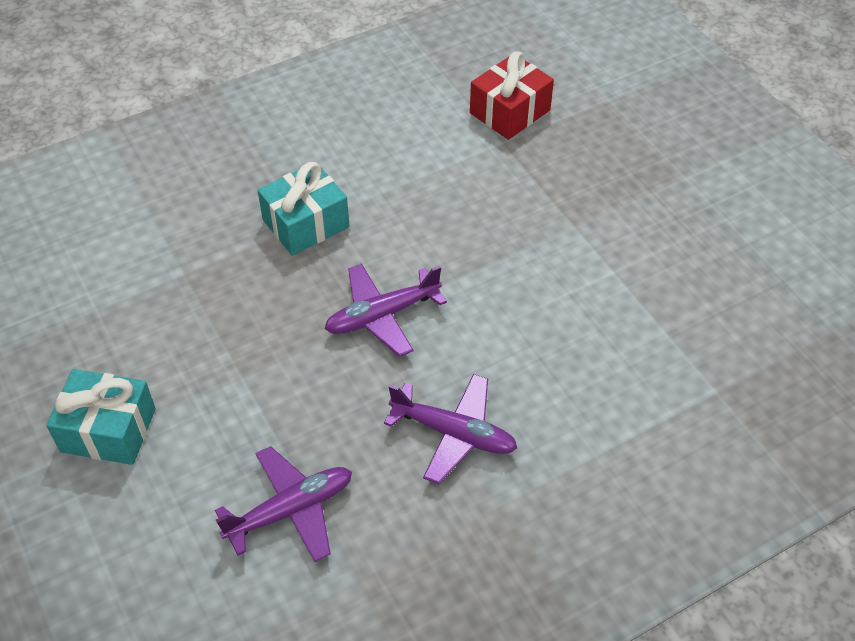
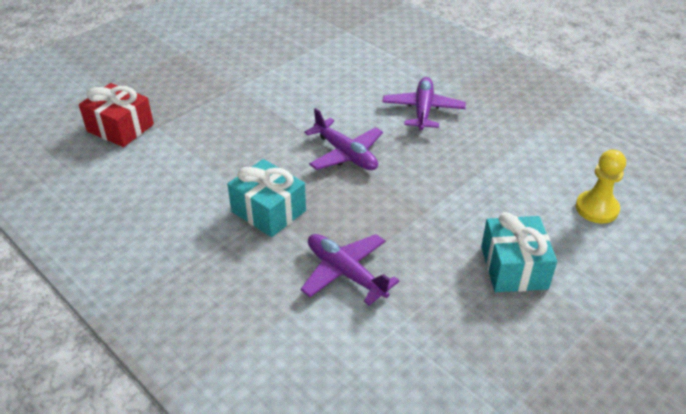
camera: 105 degrees left, 10 degrees down
(155, 574) = (596, 208): none -> yellow pawn
(291, 510) = (514, 162): purple plane -> purple plane (345, 273)

